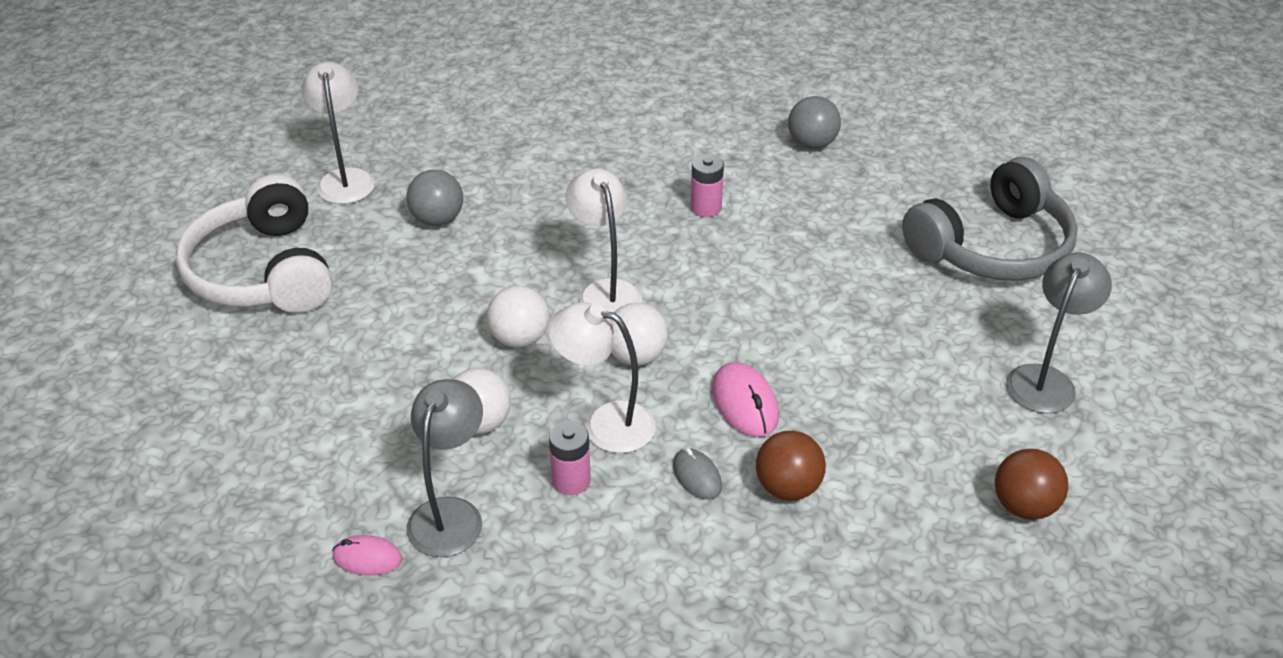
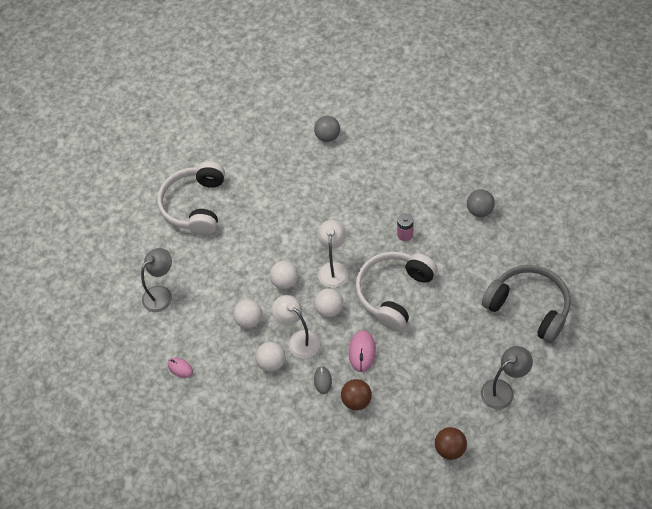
camera: 30 degrees right, 15 degrees up
(345, 178) = (251, 160): white lamp -> none
(438, 219) = (280, 200): grey ball -> grey ball (327, 137)
(450, 514) = (219, 360): grey lamp -> grey lamp (162, 294)
(571, 481) = (272, 363): pink battery -> white ball
(743, 295) = (393, 293): none -> white headphones
(993, 247) = (528, 307): grey headphones -> grey headphones turned 135 degrees counterclockwise

